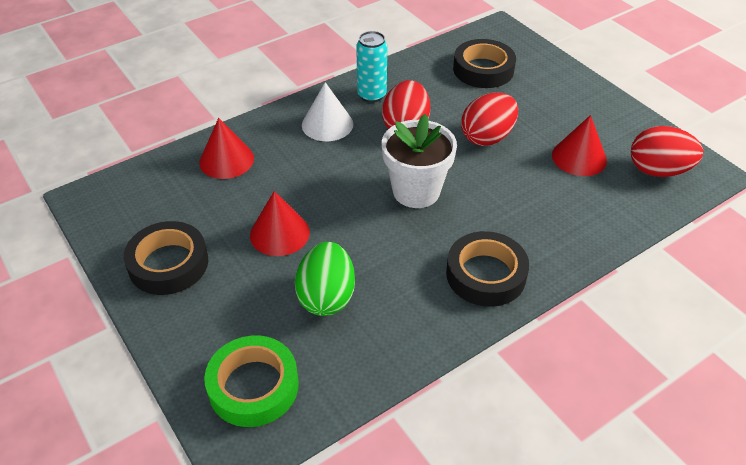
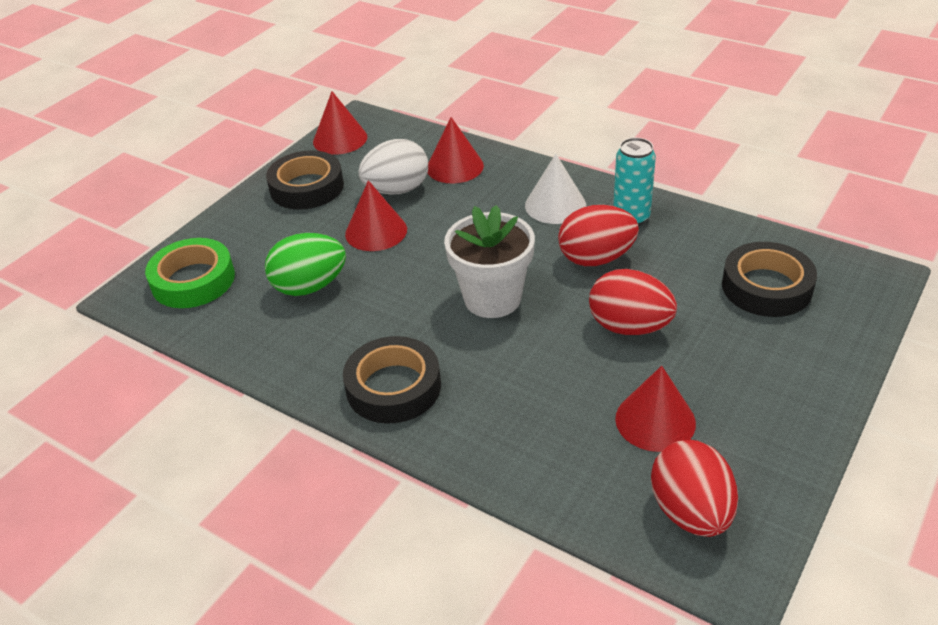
camera: 70 degrees right, 5 degrees down
(107, 220) = (340, 139): none -> red cone
(229, 204) = (397, 190): none -> white egg

